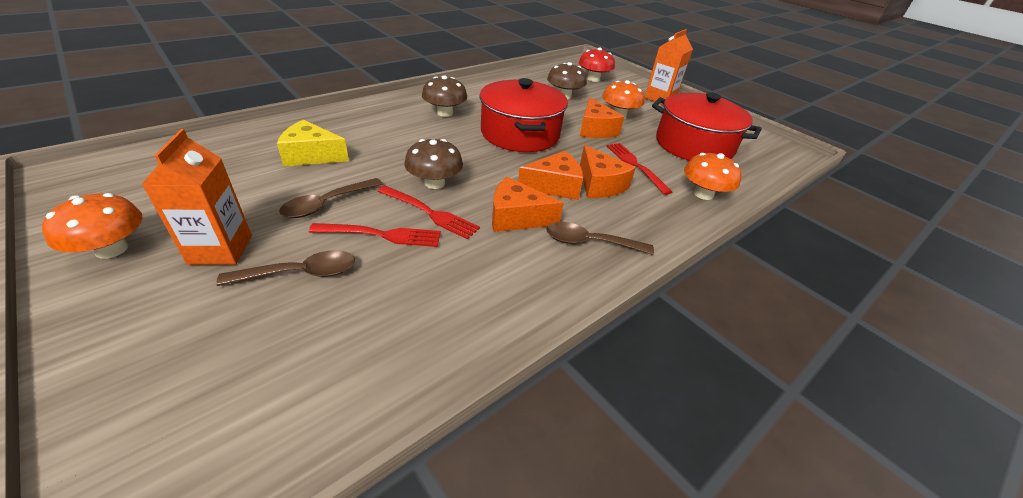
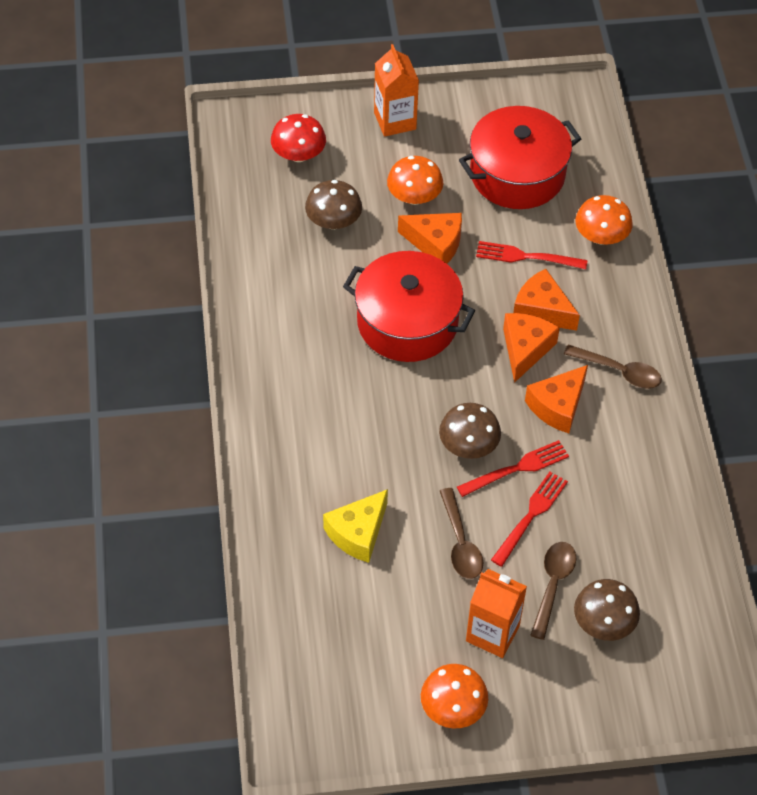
camera: 55 degrees left, 15 degrees up
(445, 113) = (316, 372): brown mushroom -> brown mushroom (603, 622)
(590, 242) = (619, 371): brown spoon -> brown spoon turned 105 degrees counterclockwise
(599, 184) = (542, 310): orange cheese -> orange cheese turned 150 degrees counterclockwise

